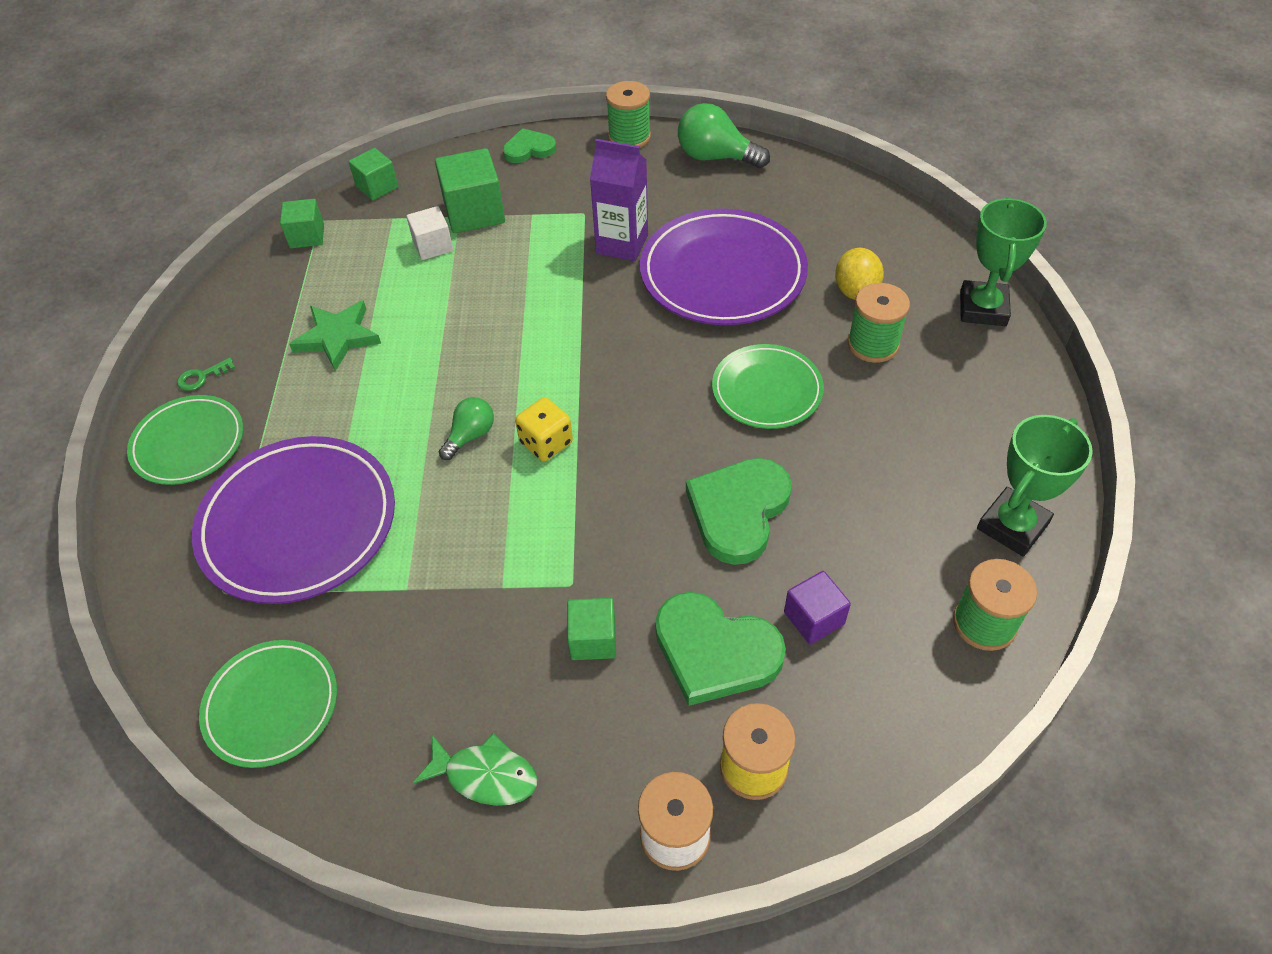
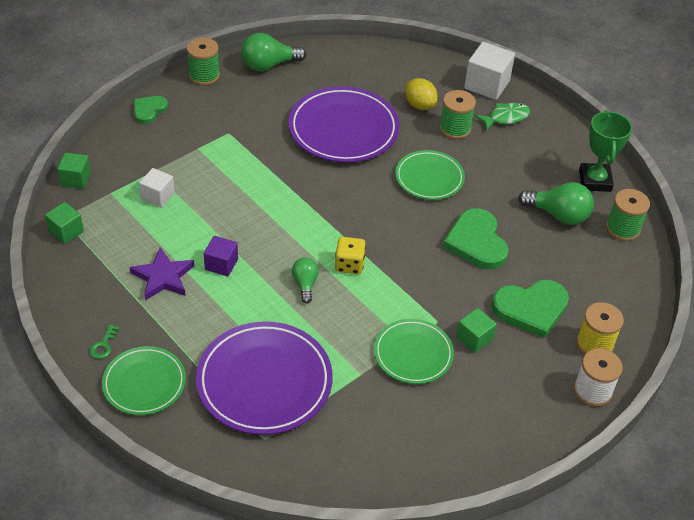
camera: 45 degrees left, 5 degrees down
(271, 705) = (357, 467): green plate -> green plate (413, 354)
(337, 337) = (163, 277): green star -> purple star
(474, 212) = (160, 164): green cube -> none
(485, 775) = (491, 424): green fish -> green fish (505, 118)
(622, 244) = (270, 140): purple carton -> none
(814, 618) = (556, 269): purple cube -> purple cube (221, 264)
(900, 543) = (558, 215): none -> green light bulb
(982, 308) = (487, 84): green trophy -> white cube

